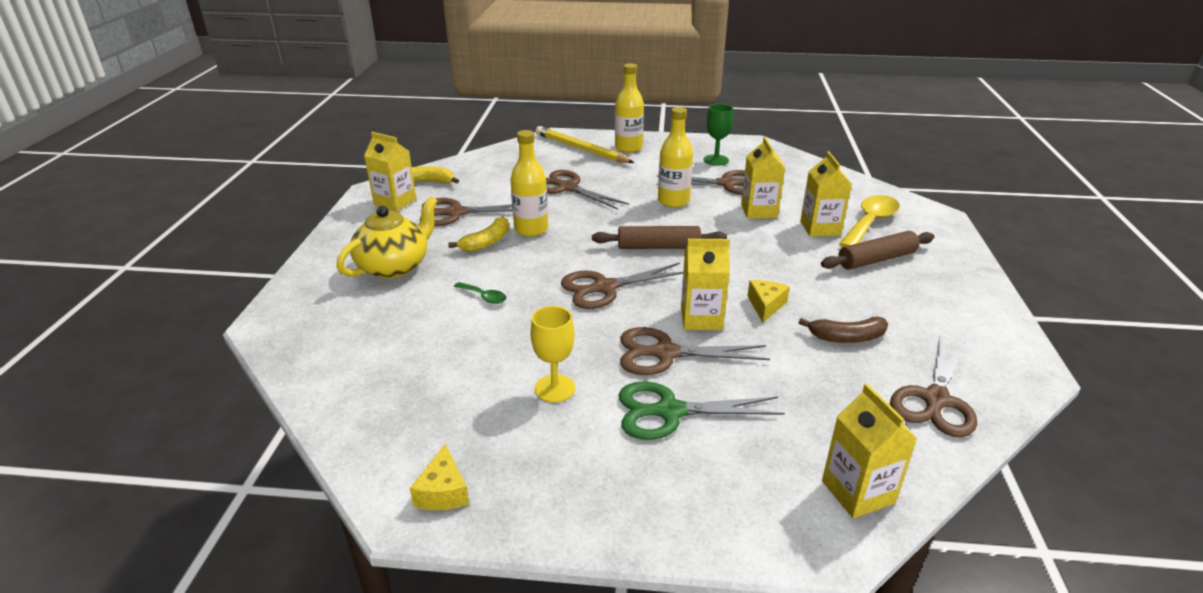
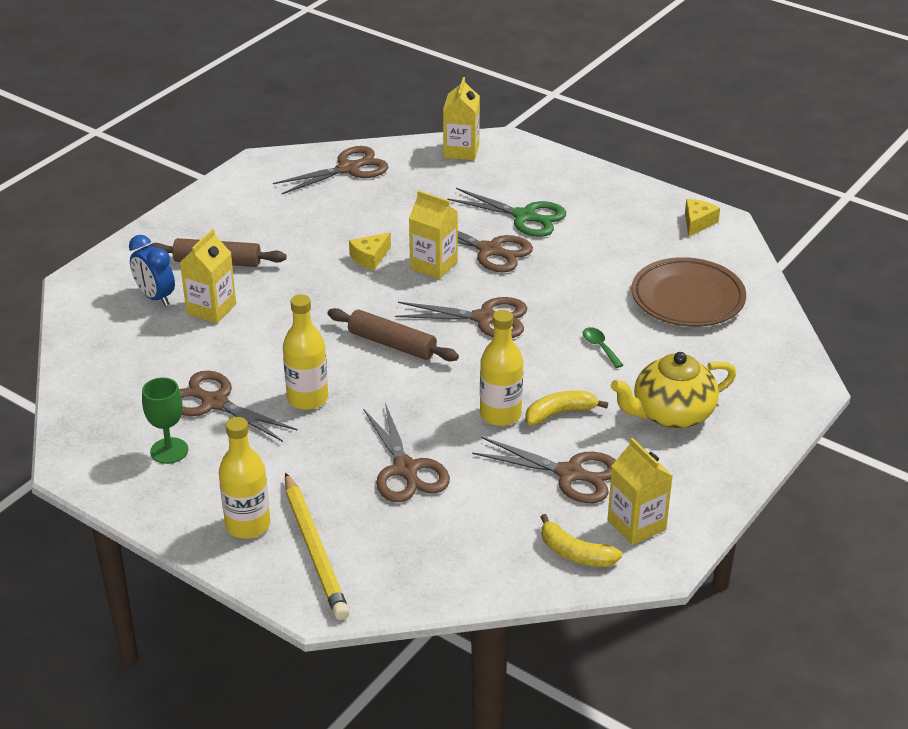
camera: 150 degrees left, 5 degrees up
(417, 372) = (687, 298): none -> brown plate
(555, 388) = (591, 254): yellow goblet -> none
(759, 211) = (237, 351): yellow carton -> none
(847, 337) = (345, 217): brown banana -> none
(870, 223) = (155, 297): yellow spoon -> blue clock

